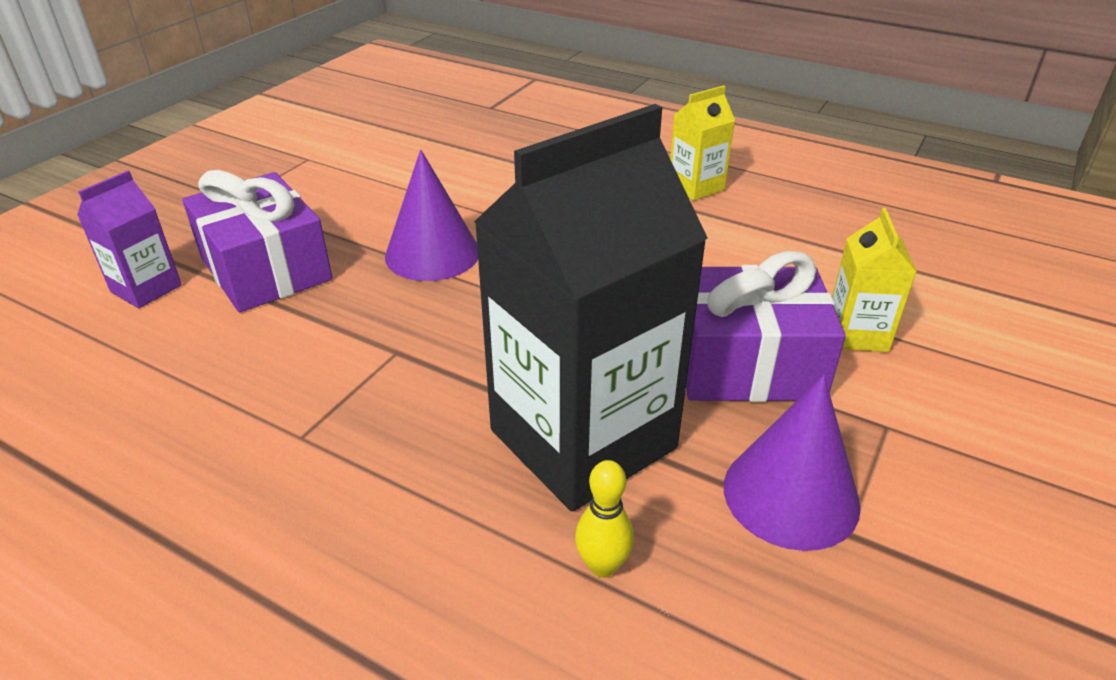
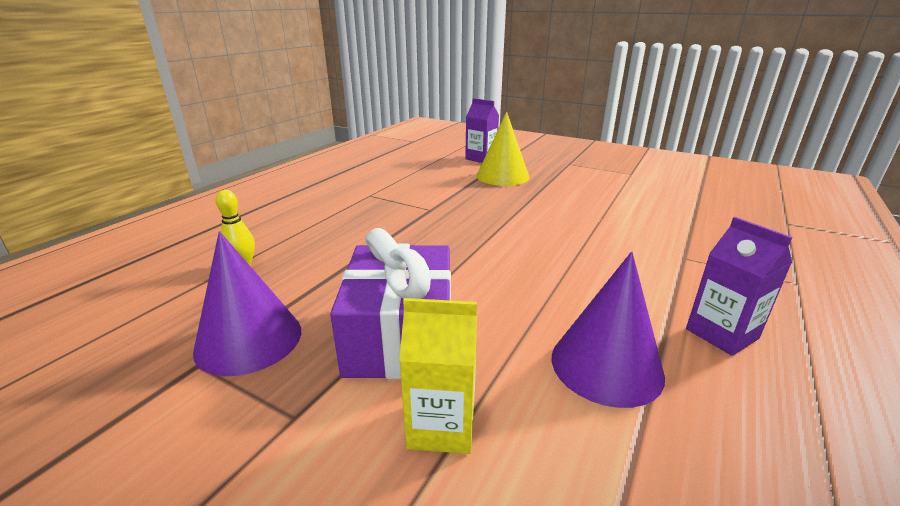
camera: 90 degrees right, 10 degrees down
(265, 269) = (502, 176): purple gift -> yellow cone
(432, 254) = (531, 212): purple cone -> purple cone (606, 365)
(583, 439) = (340, 261): black carton -> none
(696, 187) = (721, 334): yellow carton -> purple carton

